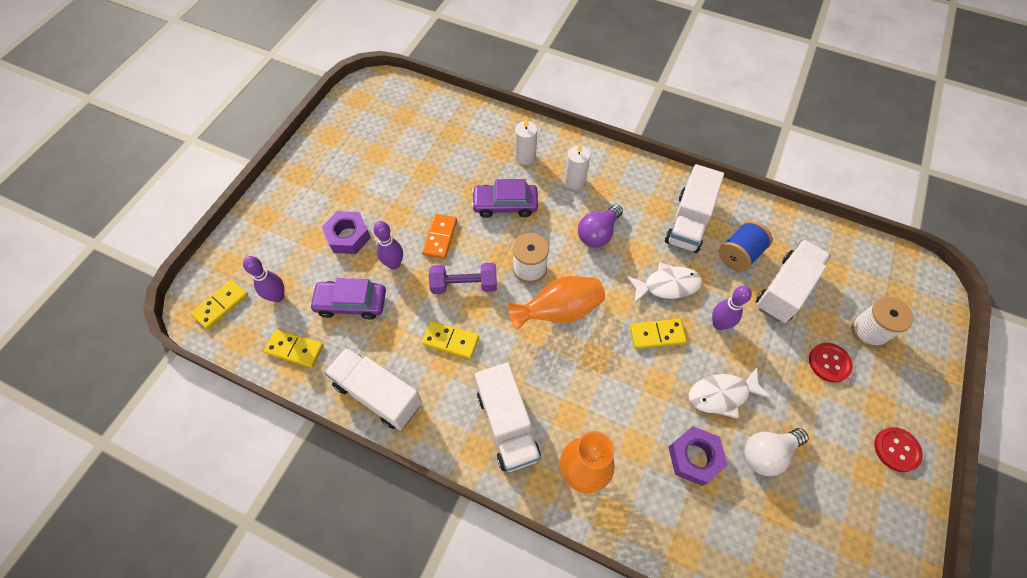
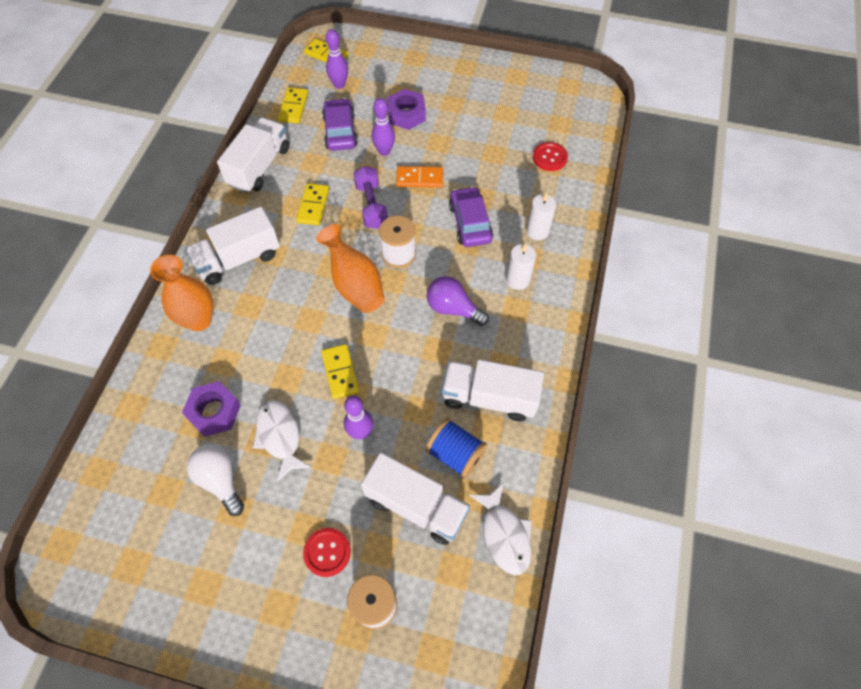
camera: 80 degrees right, 0 degrees up
(667, 285) = (400, 379): white fish -> white fish (504, 534)
(896, 449) = (229, 621): red button -> red button (549, 157)

